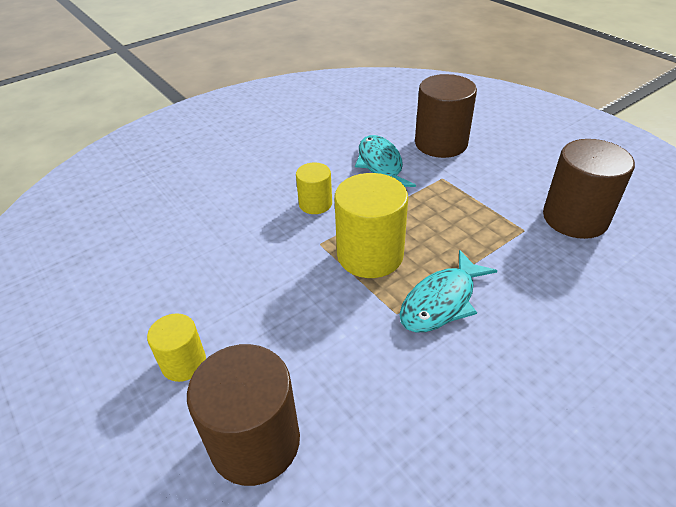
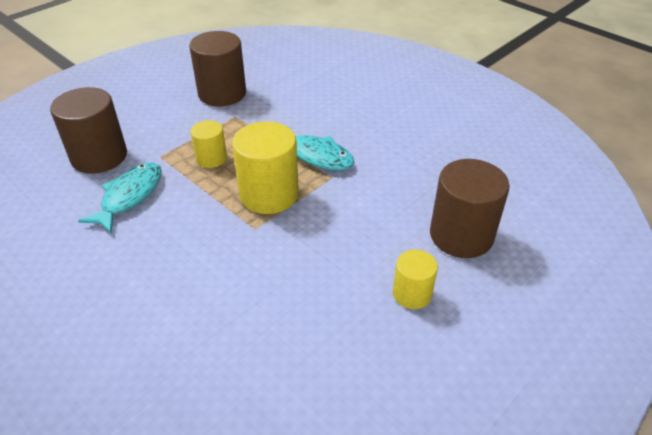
camera: 100 degrees left, 0 degrees up
(315, 204) = (193, 238): yellow cylinder -> yellow cylinder (211, 158)
(380, 165) = (130, 196): turquoise fish -> turquoise fish turned 135 degrees clockwise

